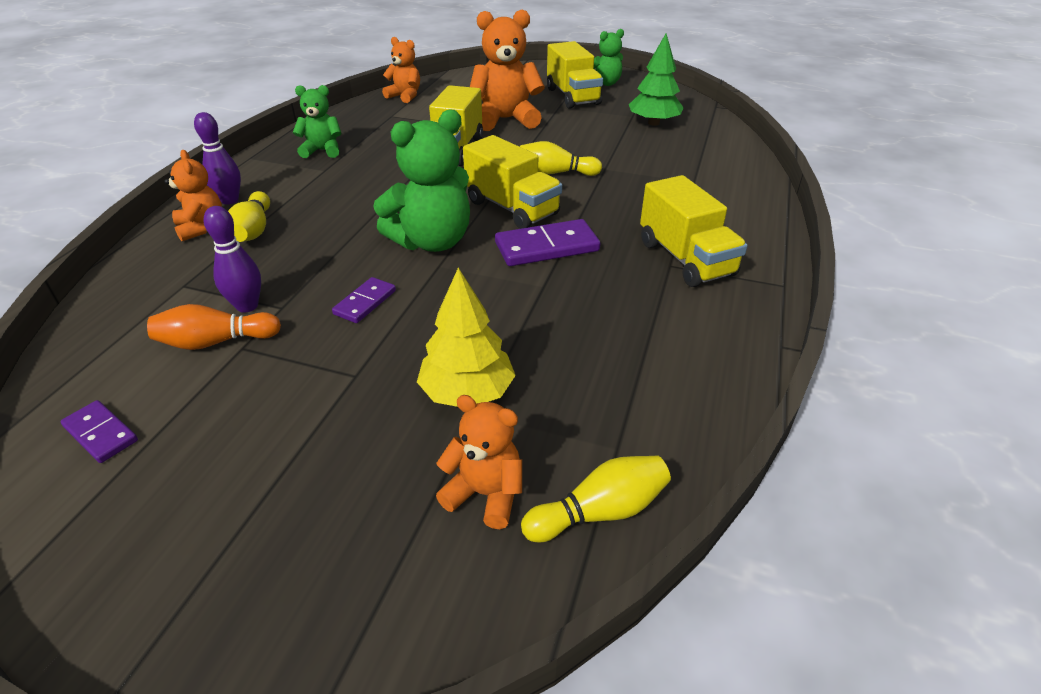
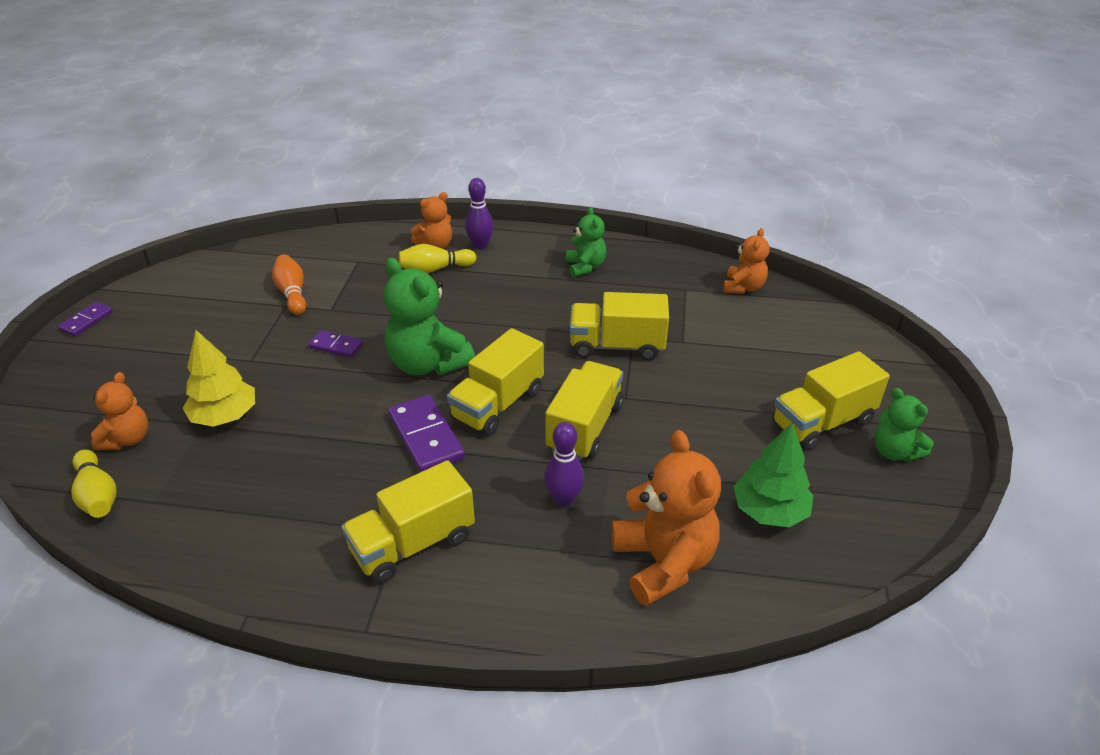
camera: 80 degrees right, 0 degrees up
(100, 434) = (212, 280): purple domino -> purple domino (86, 321)
(247, 306) = (332, 294): purple bowling pin -> purple bowling pin (563, 499)
(506, 119) = (714, 372): orange teddy bear -> orange teddy bear (663, 562)
(555, 173) = (585, 427): yellow bowling pin -> yellow truck

